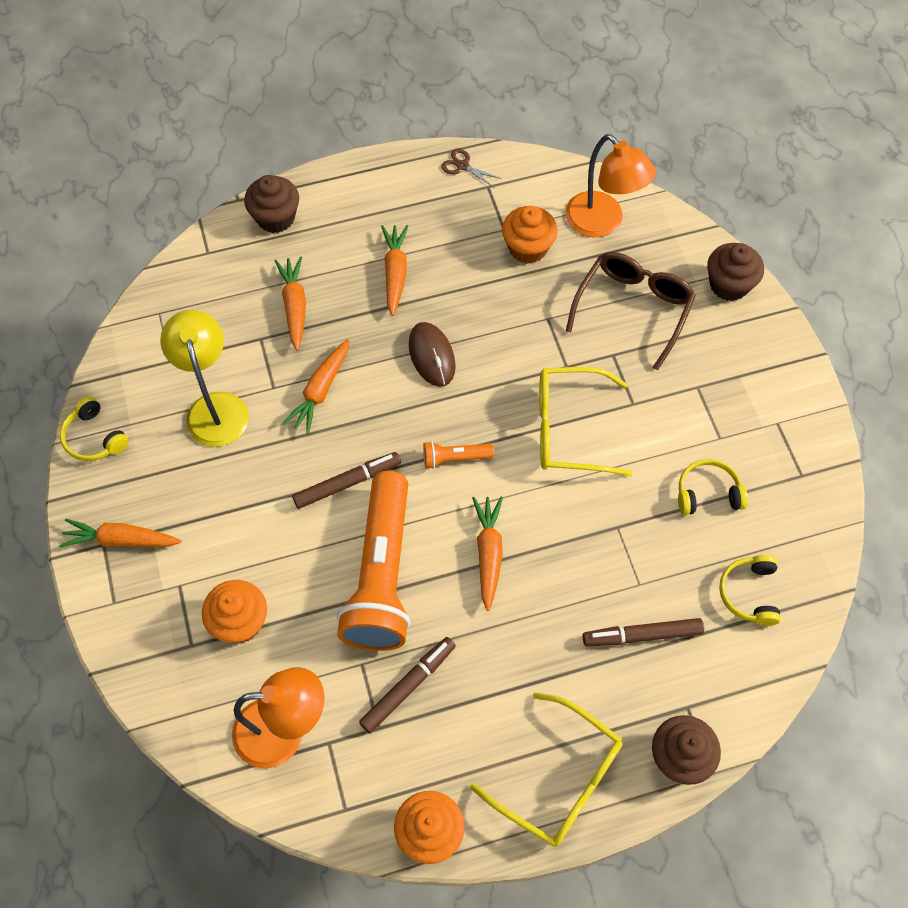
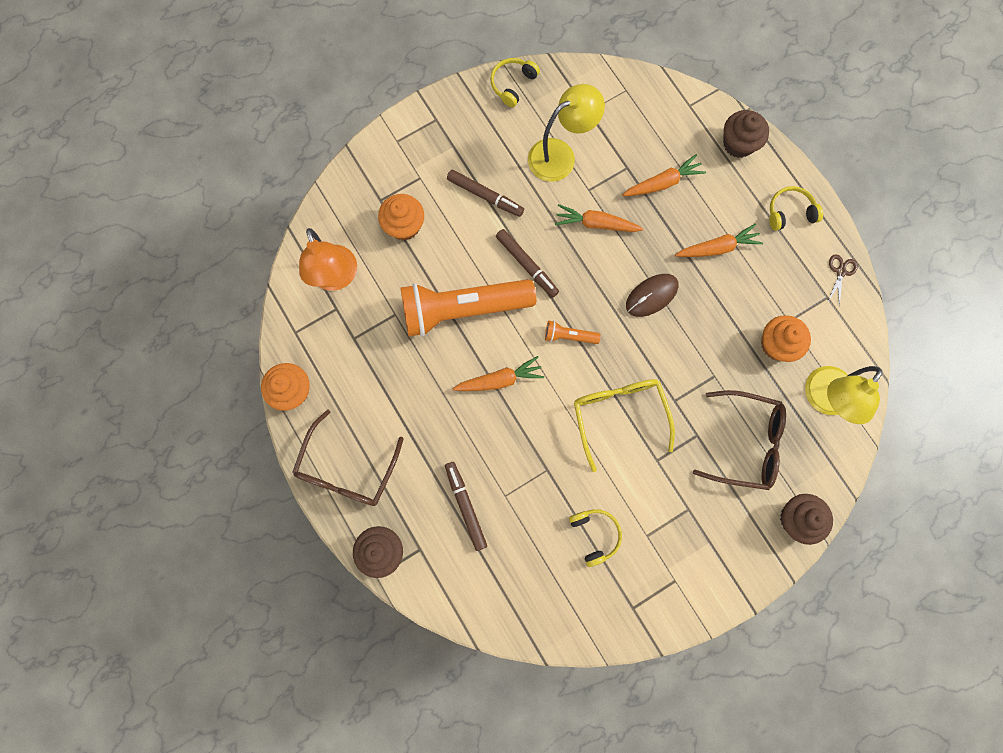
camera: 75 degrees right, 15 degrees up
(122, 540) = (442, 130): orange carrot -> none
(408, 686) = (387, 350): brown marker -> brown marker (485, 196)
(455, 458) = (569, 336): orange flashlight -> orange flashlight turned 60 degrees counterclockwise
(560, 779) = (347, 469): yellow glasses -> brown glasses
(602, 223) = (823, 399): orange lamp -> yellow lamp
(749, 593) = (520, 581): yellow headphones -> yellow headphones (790, 212)

